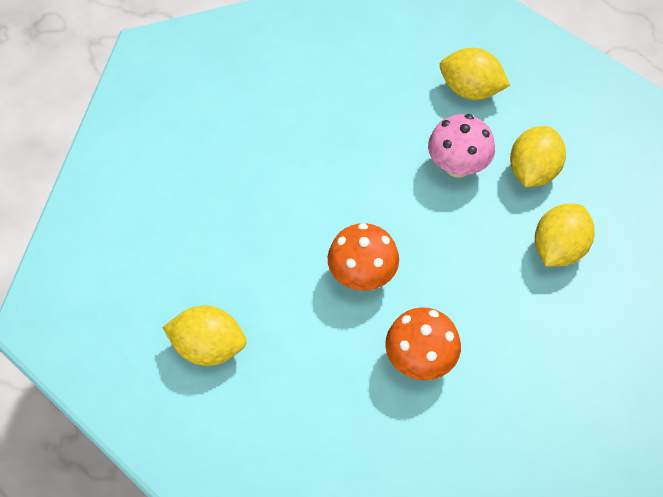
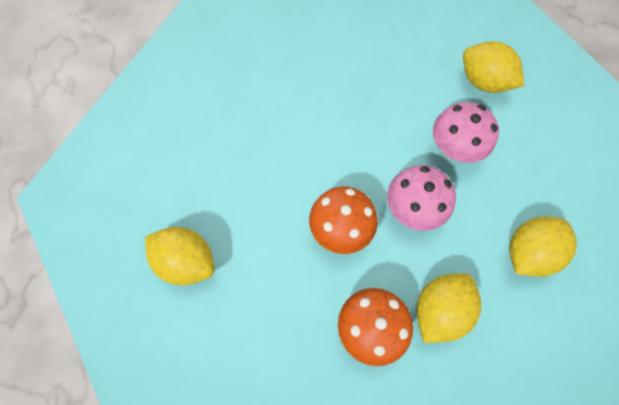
camera: 15 degrees right, 10 degrees up
(431, 237) = (412, 209): none -> pink mushroom
(533, 171) = (521, 171): yellow lemon -> yellow lemon (439, 310)

